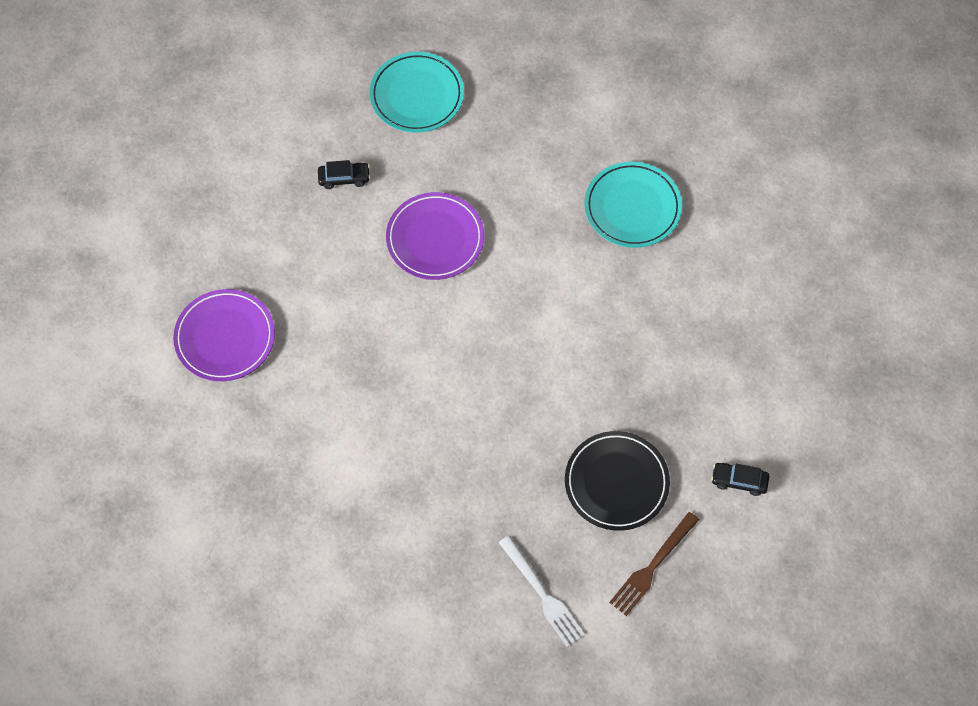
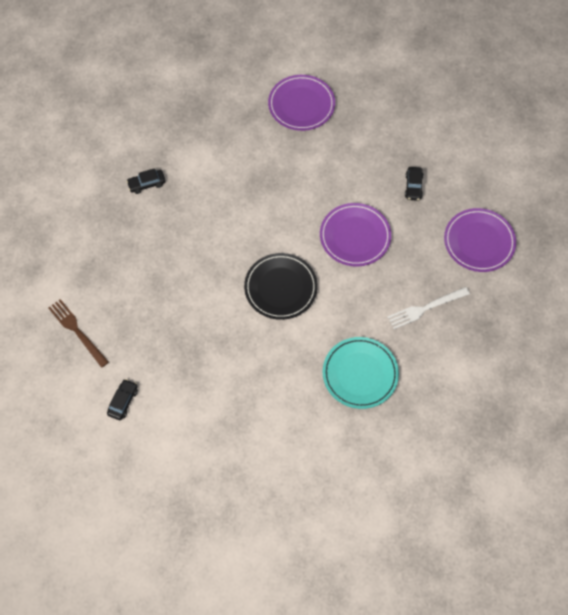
camera: 100 degrees right, 0 degrees up
(396, 526) = (147, 184): none -> black car
(417, 95) = (479, 242): turquoise plate -> purple plate
(542, 594) = (77, 260): white fork -> white fork (425, 308)
(616, 482) = (142, 320): black plate -> black plate (280, 288)

